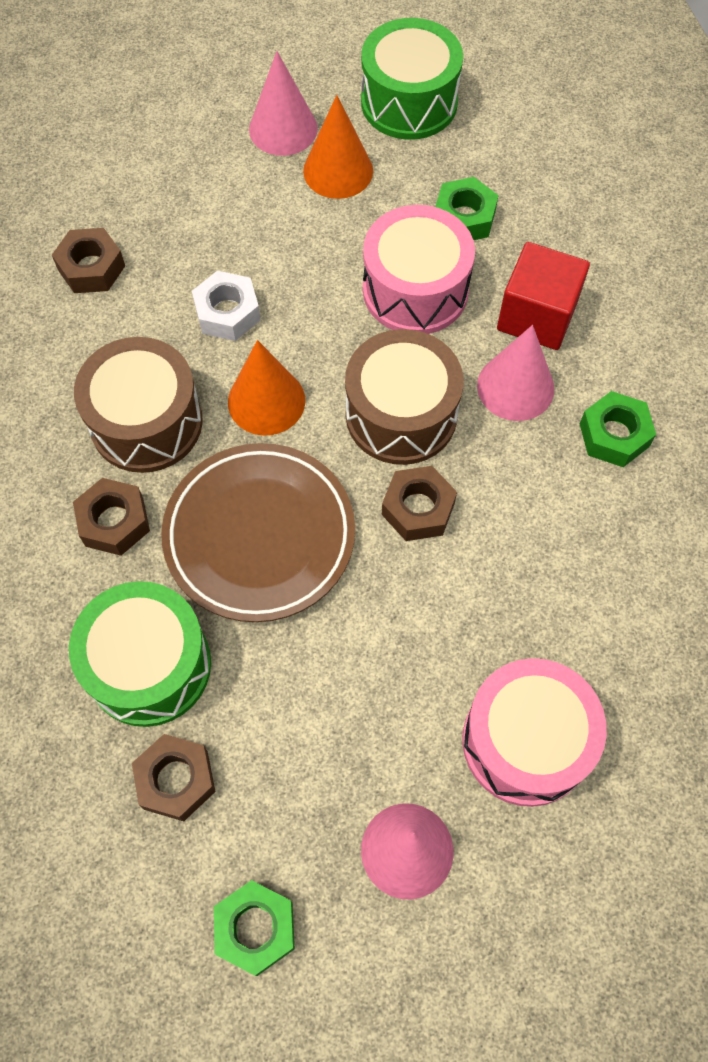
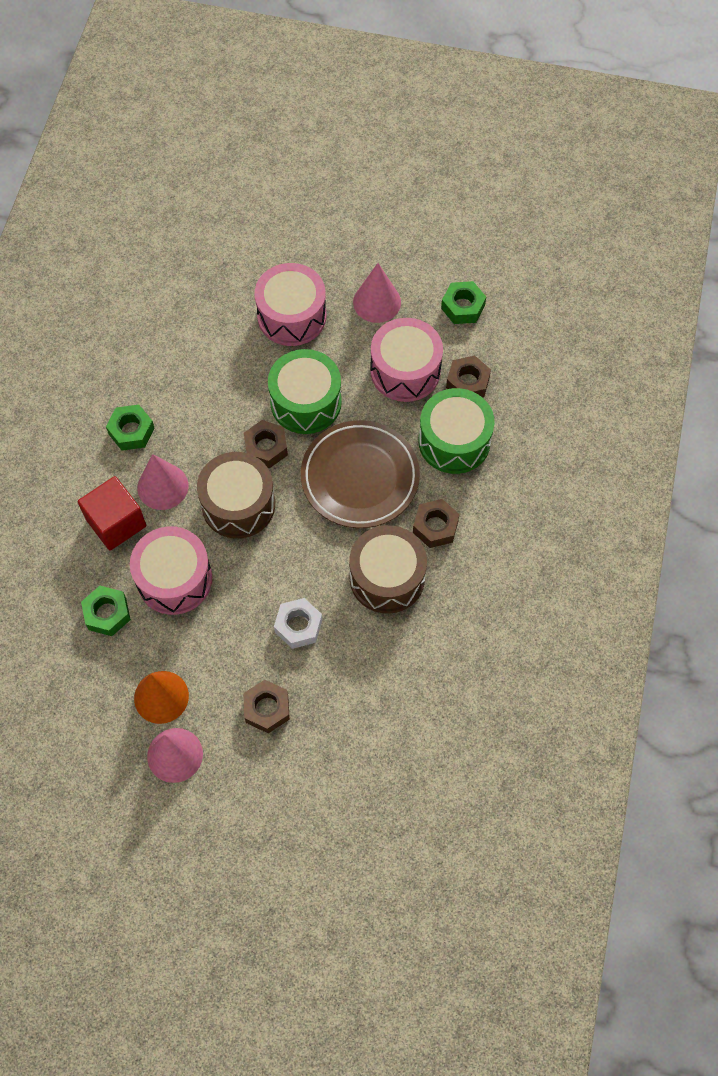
camera: 150 degrees left, 0 degrees up
(91, 268) = (367, 708): brown nut -> brown nut (267, 709)
(266, 401) = (309, 554): orange cone -> none
(288, 745) = (405, 371): none -> pink drum
(409, 102) = (73, 729): green drum -> green drum (306, 402)

